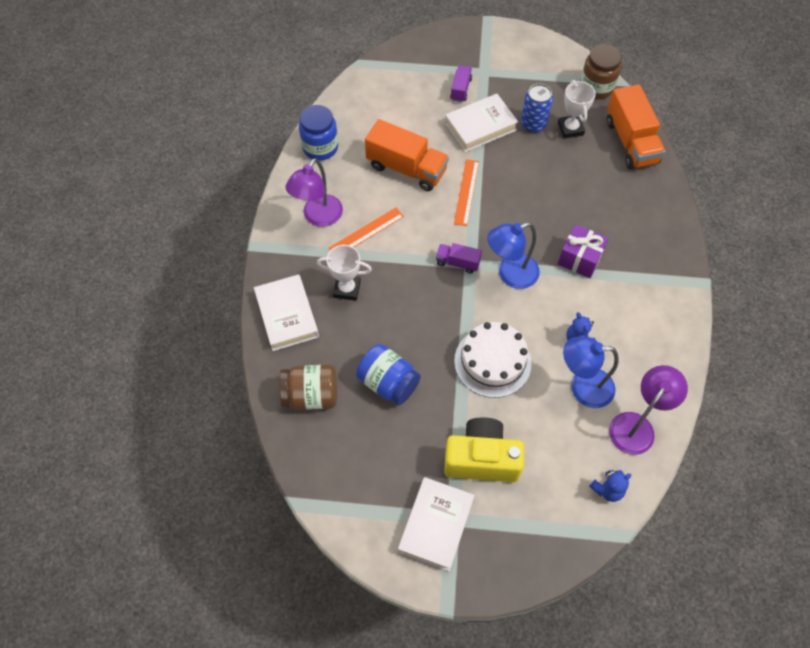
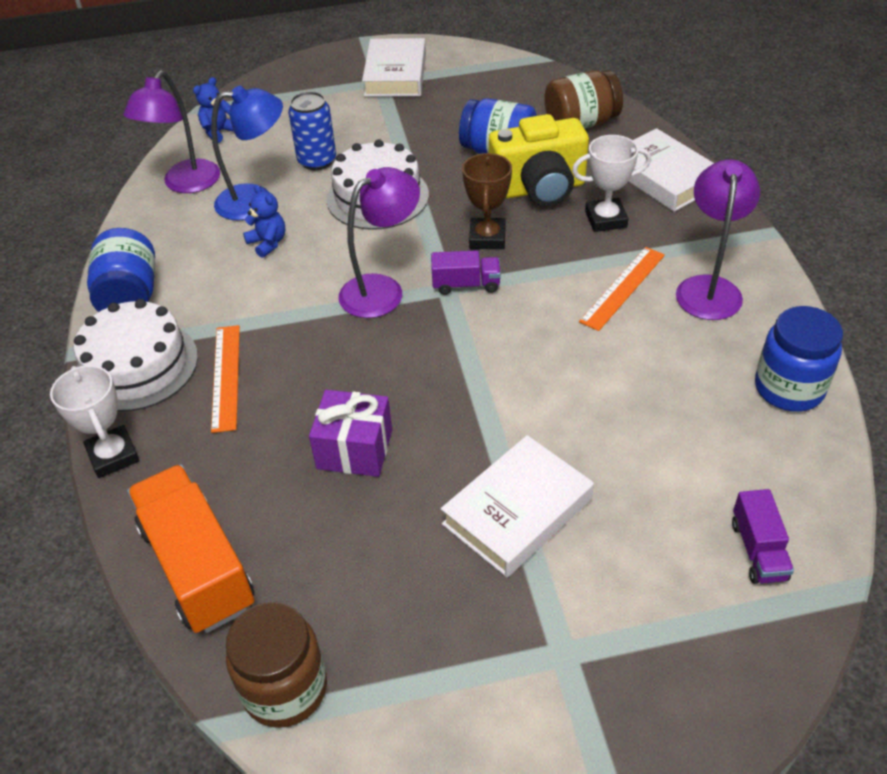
camera: 165 degrees right, 15 degrees down
(406, 168) = (616, 394): orange truck -> none
(430, 297) = (487, 238): none -> brown trophy
(460, 89) = (595, 588): purple truck -> purple truck (758, 550)
(466, 192) = (494, 384): orange ruler -> orange ruler (226, 377)
(481, 459) = (364, 122): yellow camera -> yellow camera (539, 189)
(510, 274) = (382, 289): blue lamp -> purple lamp
(533, 124) = (410, 548): blue can -> blue can (317, 161)
(570, 129) = (330, 560): white trophy -> white trophy (113, 455)
(579, 259) = (278, 335): purple gift -> purple gift (354, 449)
(665, 262) = (137, 365): none -> white cake
(673, 318) = (130, 296): none -> blue jar

